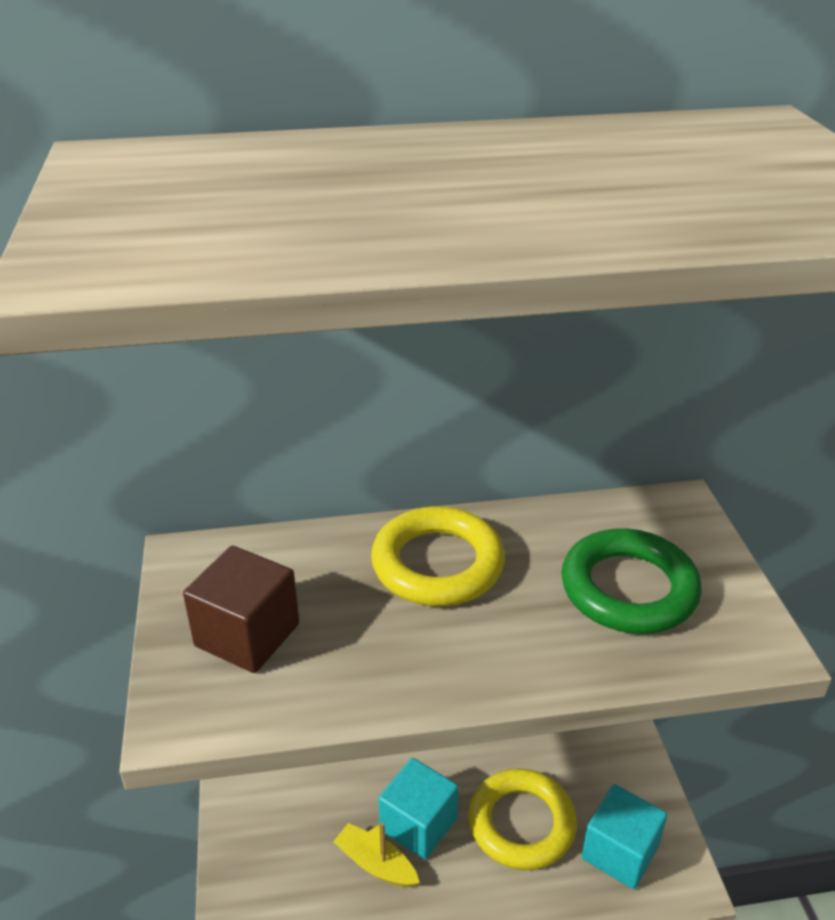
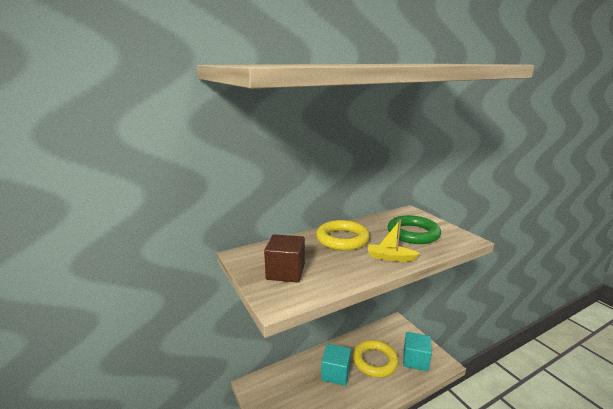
camera: 20 degrees left, 15 degrees down
(376, 864) = (326, 393): yellow boat -> yellow boat (390, 257)

